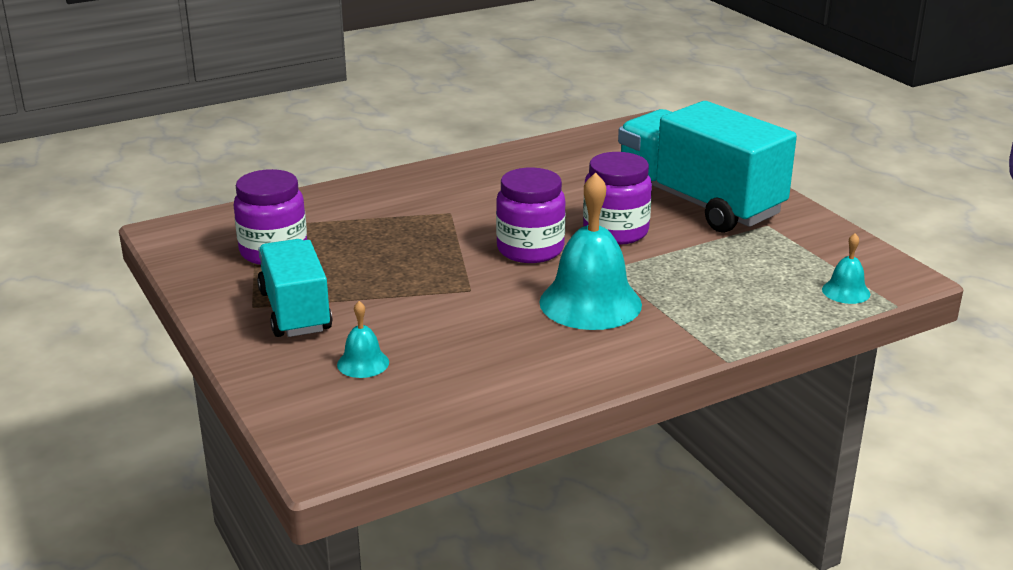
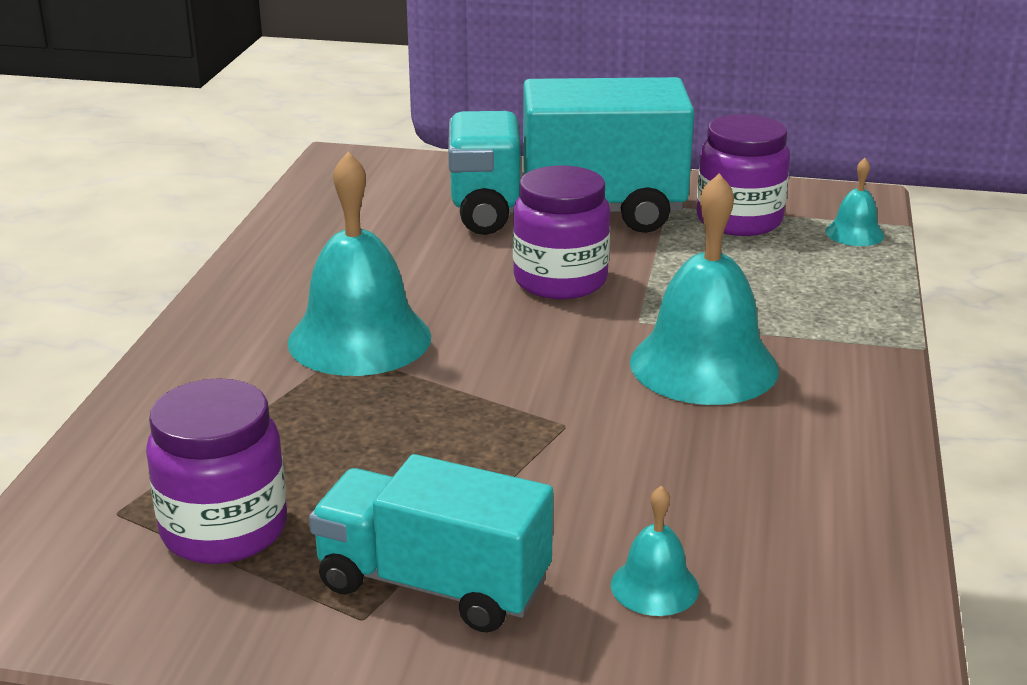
camera: 50 degrees left, 0 degrees up
(469, 210) = (359, 339): none -> turquoise bell
(530, 249) = (523, 345): purple jar -> purple jar (739, 220)

